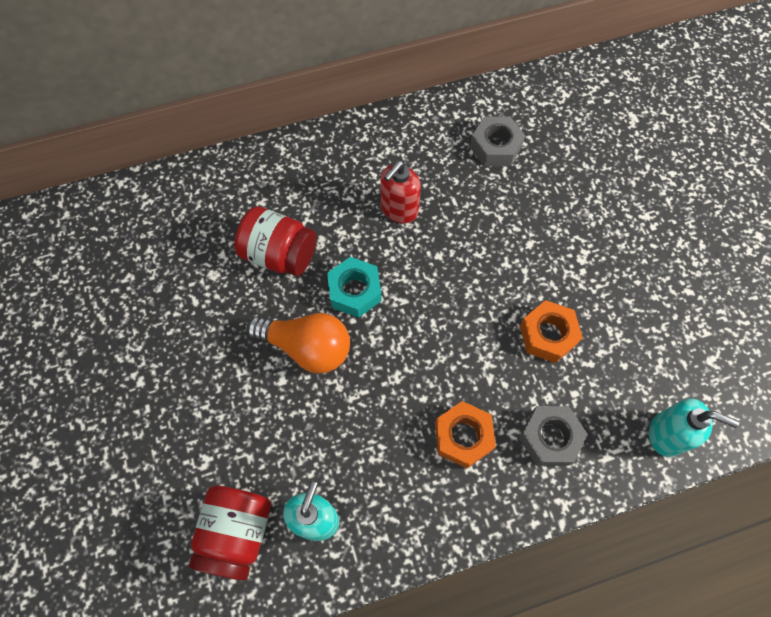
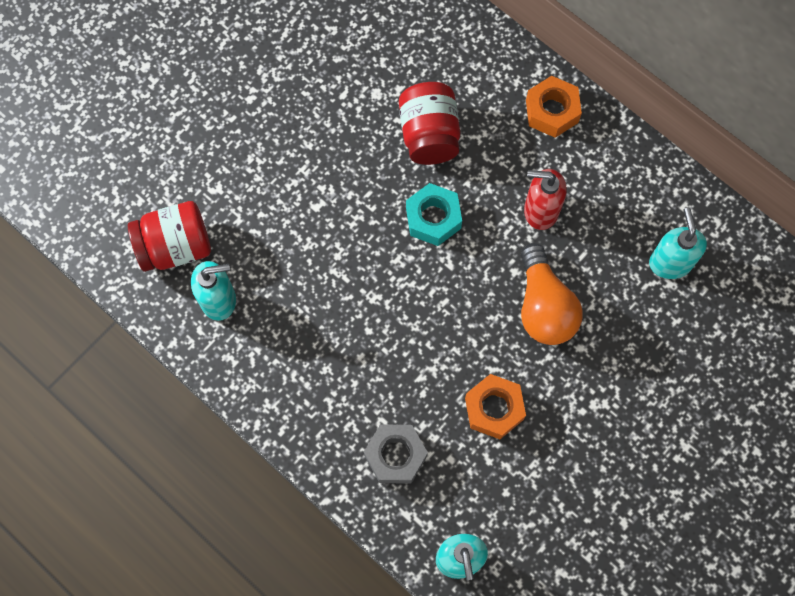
camera: 60 degrees right, 5 degrees up
(307, 347) = (357, 209): orange light bulb -> orange light bulb (544, 307)
(463, 436) = (354, 381): orange nut -> orange nut (552, 111)
(495, 147) = (670, 262): grey nut -> turquoise soap dispenser

